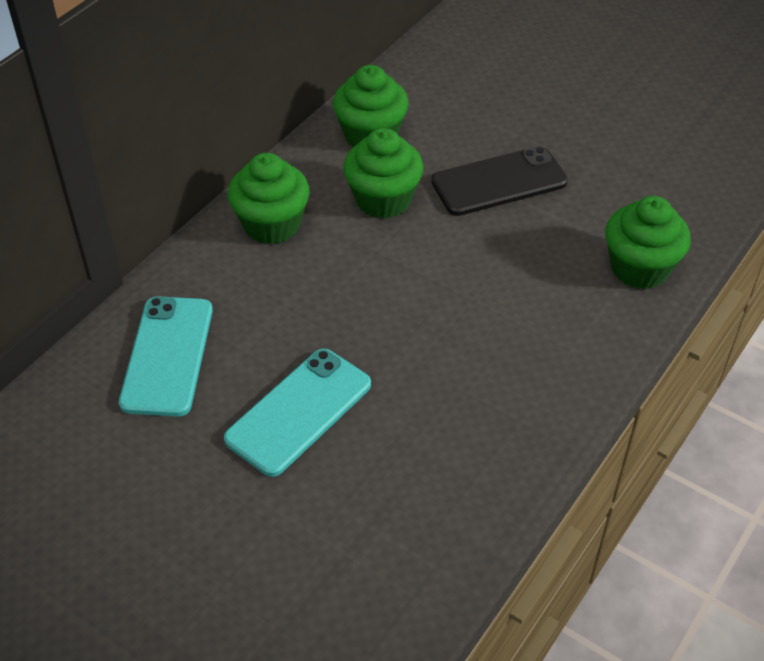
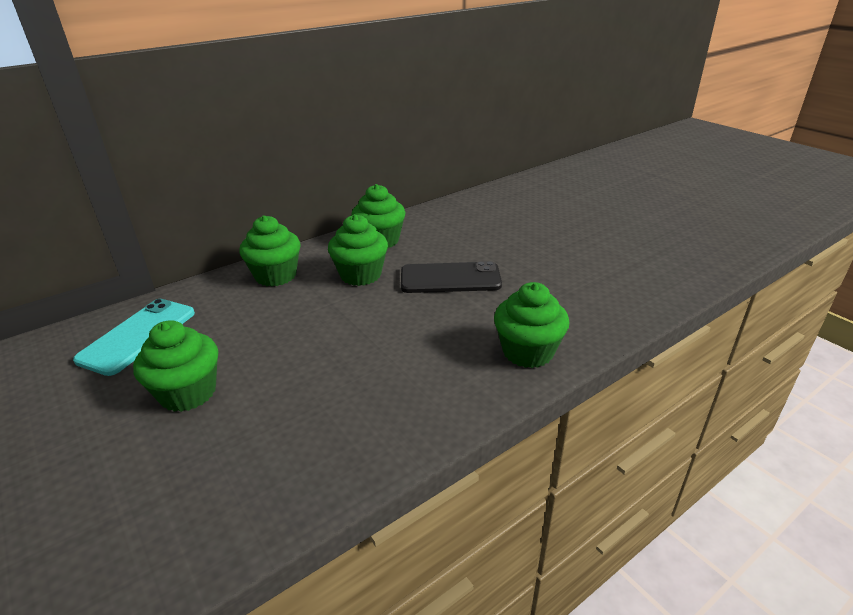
camera: 20 degrees right, 15 degrees down
(299, 411) = (188, 392): turquoise phone -> green cupcake

